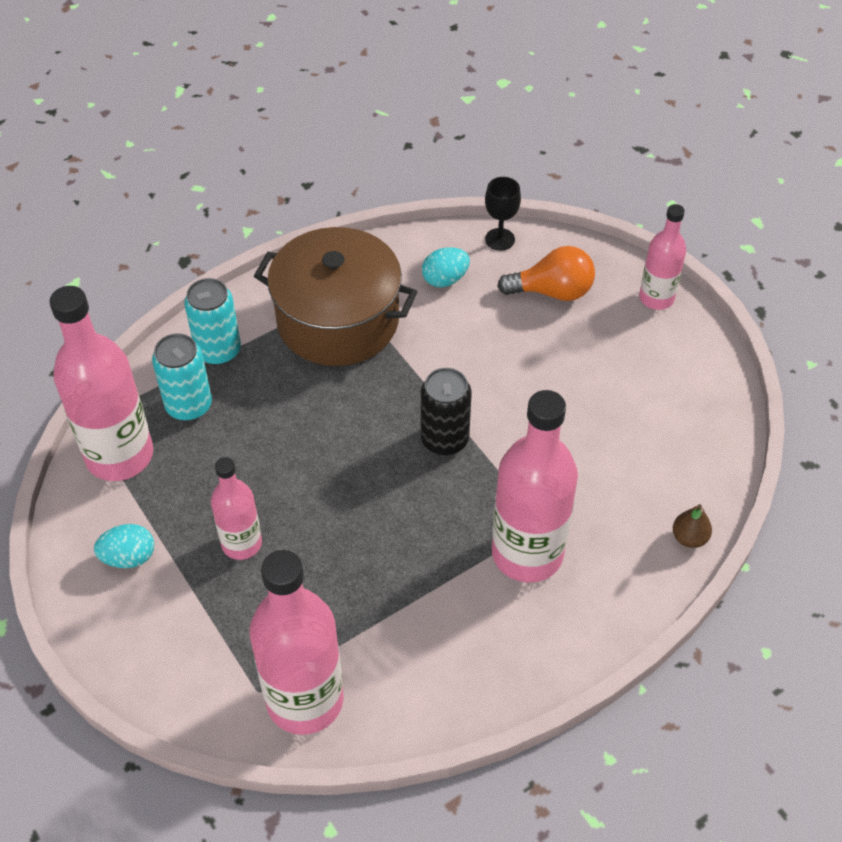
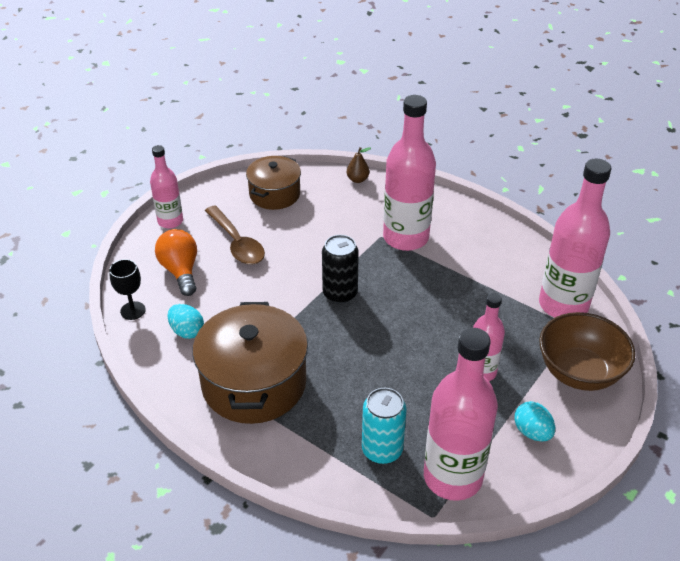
camera: 110 degrees left, 10 degrees down
(183, 656) = (579, 372): none -> brown bowl
(218, 350) = (317, 451): turquoise can -> none
(586, 356) = (237, 243): none -> brown spoon
(682, 422) = (274, 194): none -> brown pot

